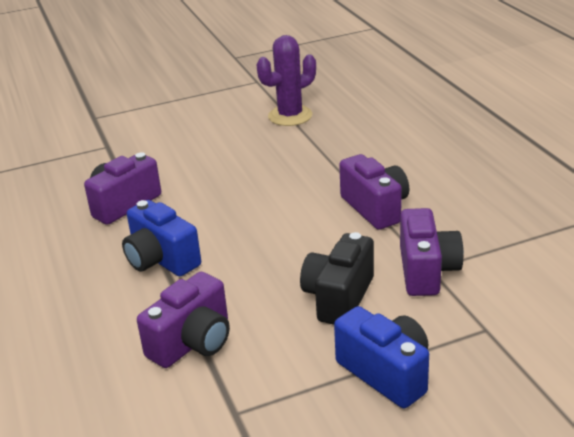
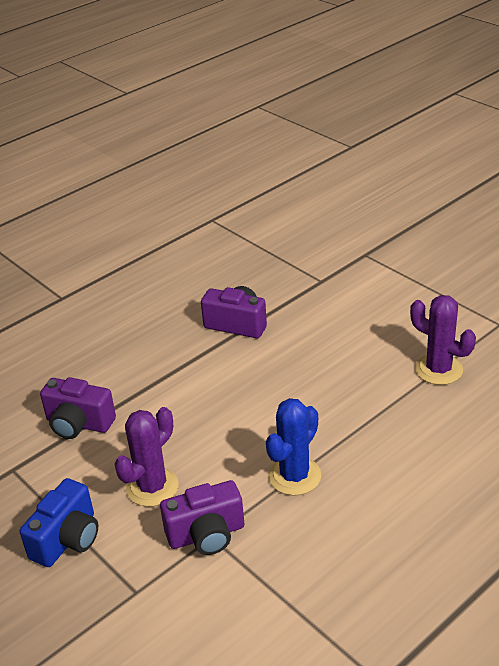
camera: 70 degrees right, 5 degrees up
(161, 260) = (170, 372): blue camera -> none
(338, 297) = (152, 487): black camera -> purple cactus
(375, 208) = (294, 476): purple camera -> blue cactus

